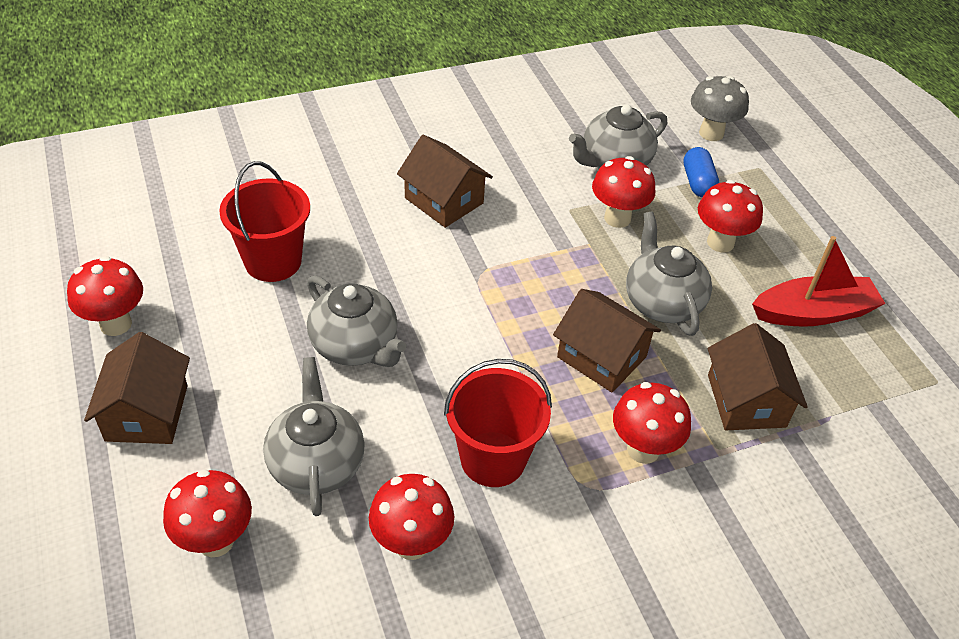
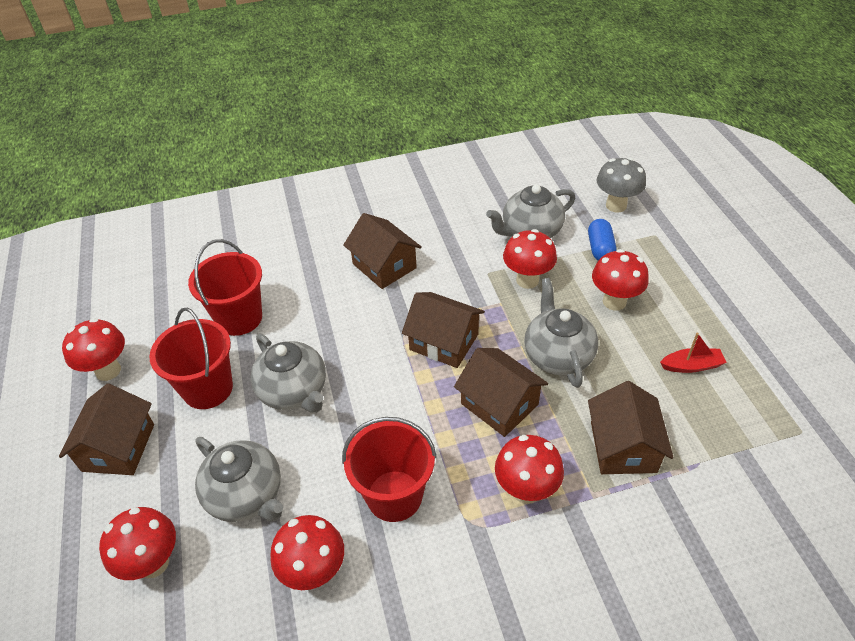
camera: 10 degrees right, 0 degrees up
(247, 344) = (208, 388): none -> red bucket
(316, 463) = (246, 495): grey teapot -> grey teapot turned 135 degrees clockwise
(528, 288) = (444, 342): none -> brown house
(813, 313) = (691, 366): red boat -> red boat, size x0.55

